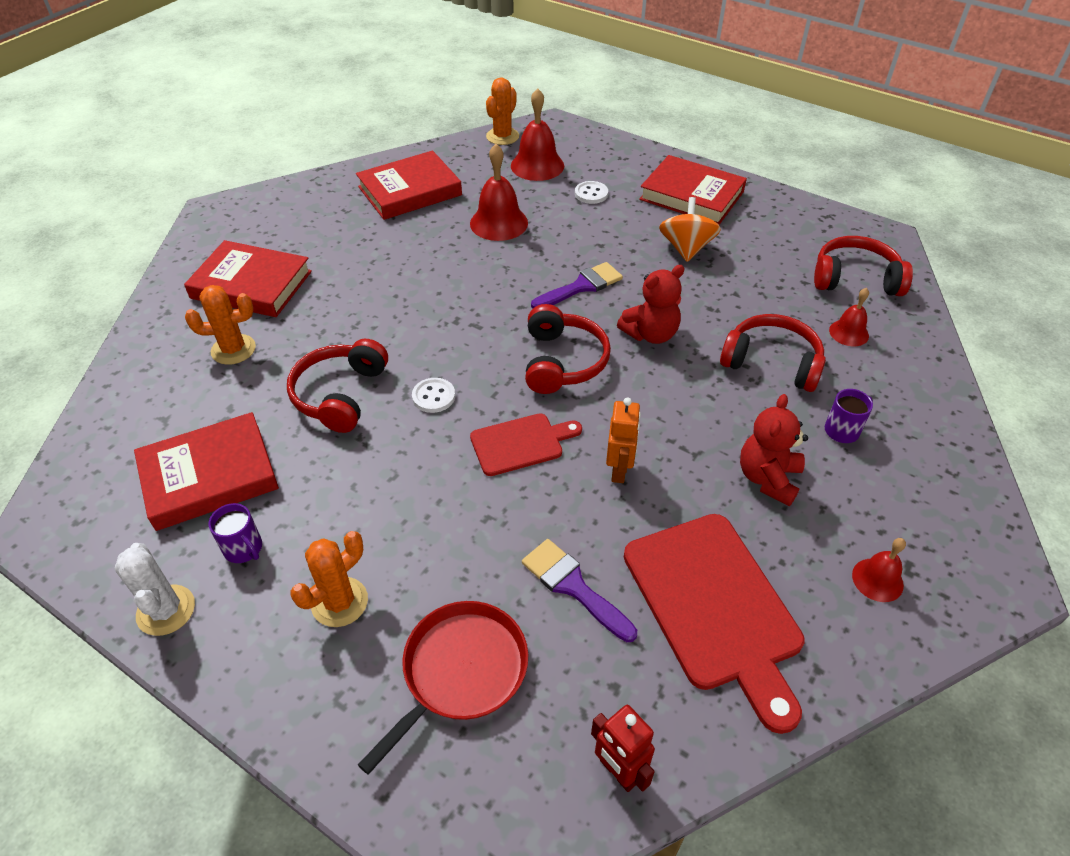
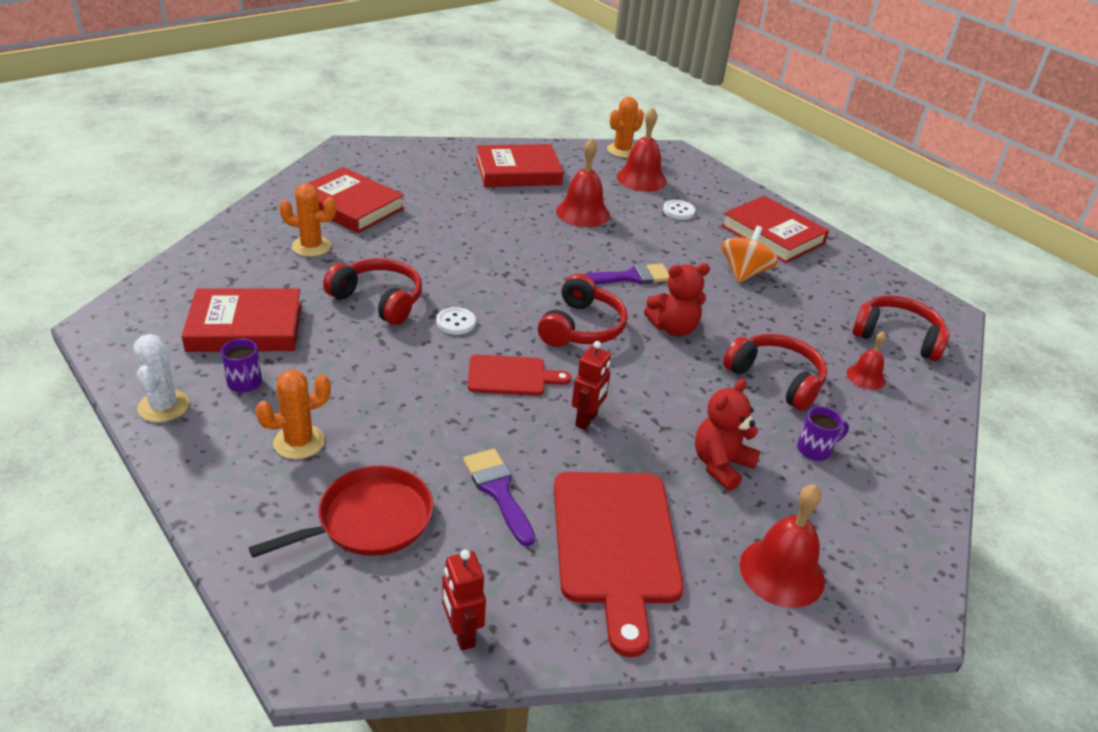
camera: 15 degrees right, 10 degrees down
(340, 395) = (379, 300): red headphones -> red headphones turned 90 degrees clockwise
(619, 470) = (587, 420): orange robot -> red robot
(877, 580) = (782, 572): red bell -> red bell, size x1.73

